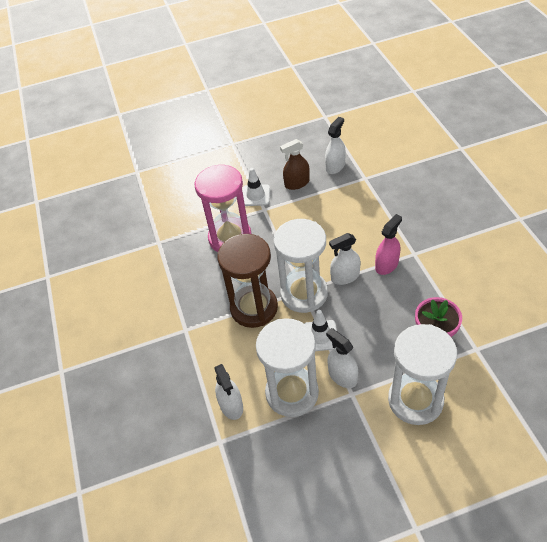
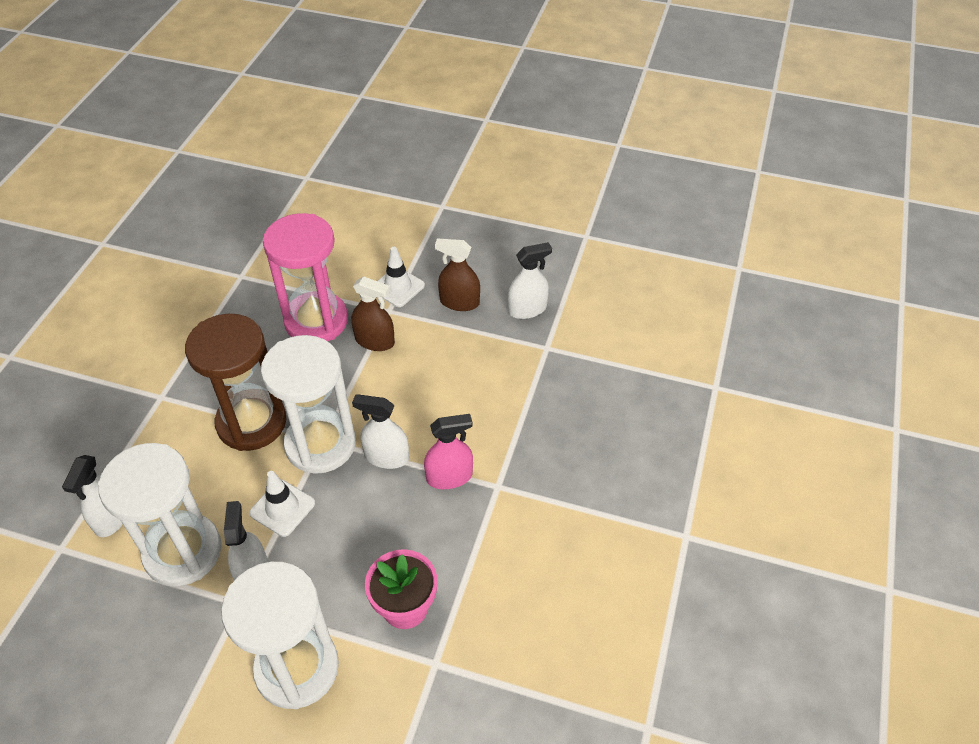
camera: 30 degrees right, 0 degrees up
(274, 228) = (375, 341): none -> brown spray bottle

